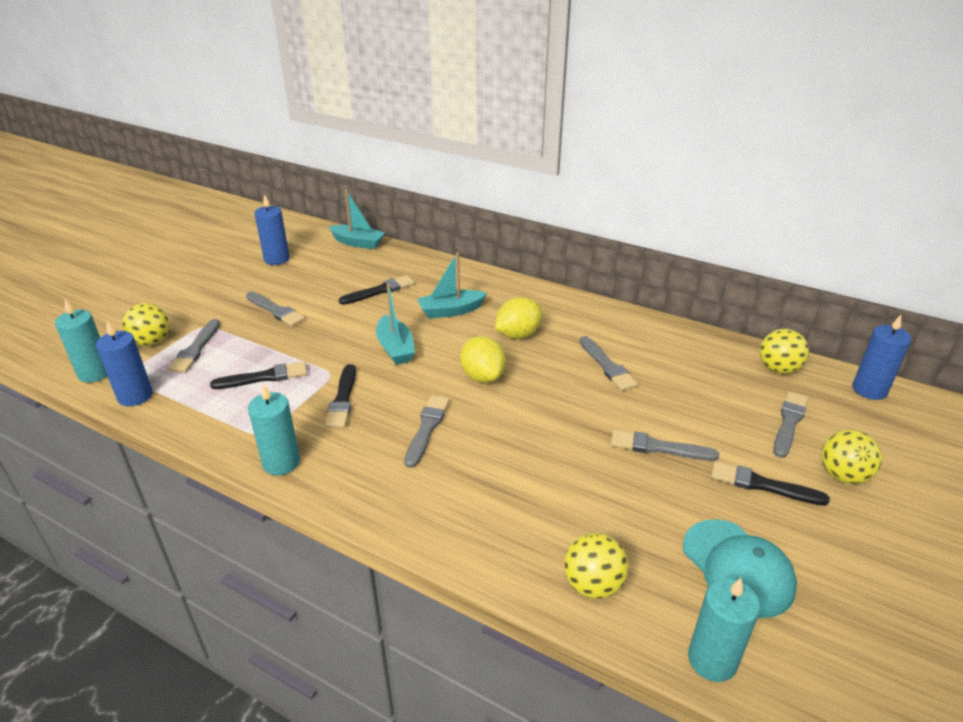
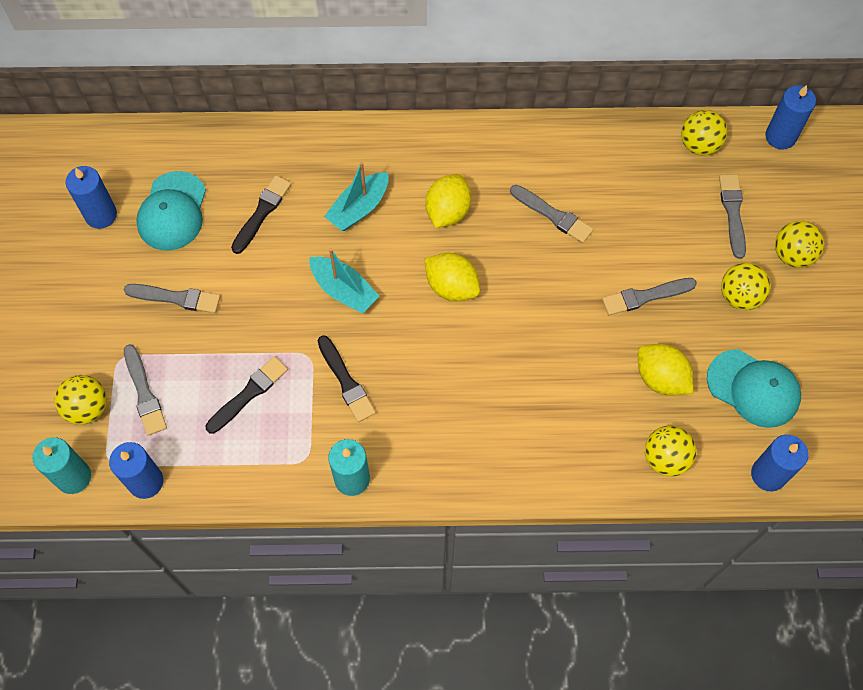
camera: 30 degrees left, 30 degrees up
(322, 271) = (172, 211): none -> turquoise cap
(358, 243) = (171, 141): turquoise boat -> none
(427, 428) = (446, 375): grey brush -> none
(633, 514) = (660, 378): none -> yellow lemon
(712, 660) = (768, 474): turquoise candle -> blue candle
(763, 485) = (739, 296): black brush -> yellow ball

